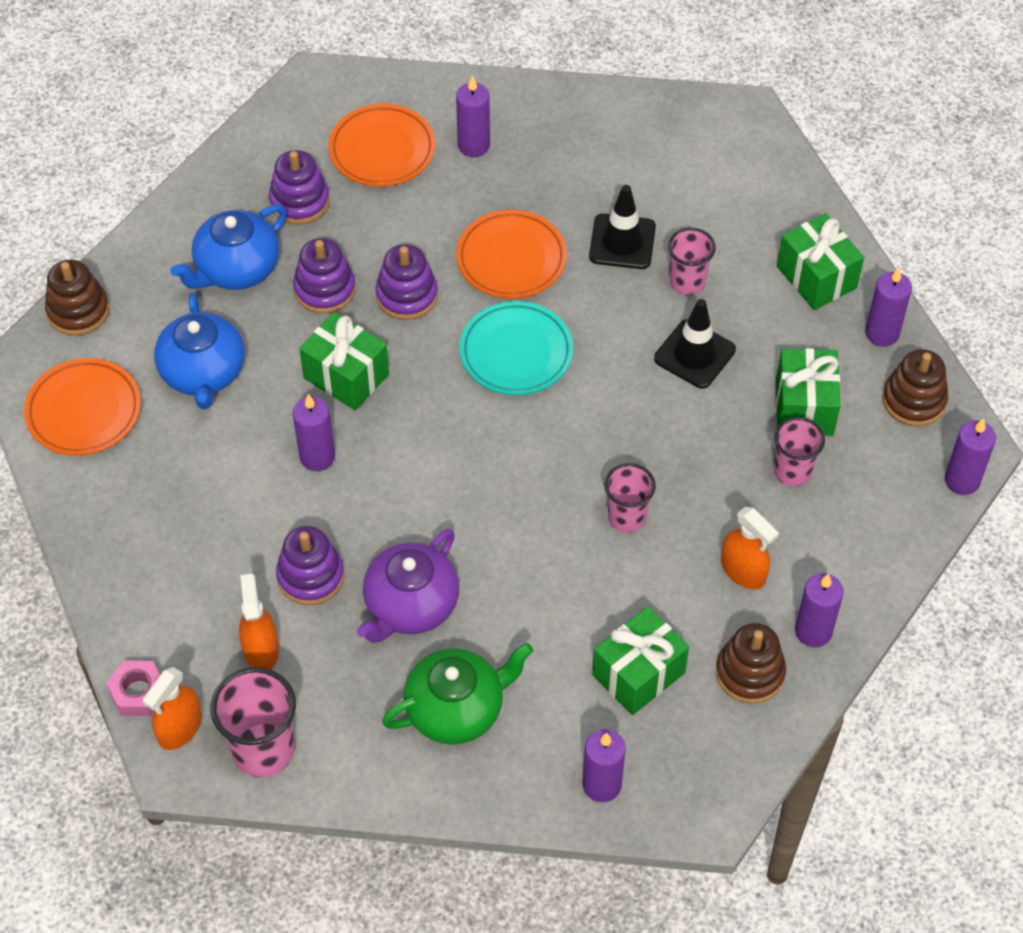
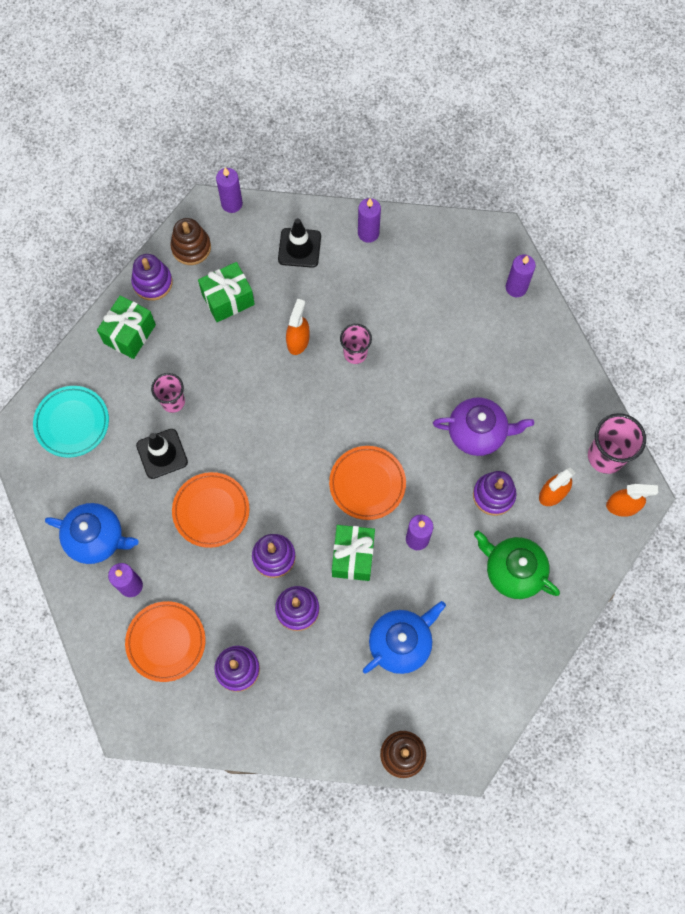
camera: 120 degrees left, 15 degrees up
(84, 411) = (470, 697): orange plate -> orange plate (367, 484)
(138, 692) = (618, 541): pink nut -> none
(236, 269) = (313, 674): blue teapot -> blue teapot (96, 538)
(456, 709) = (521, 376): green teapot -> green teapot (513, 571)
(516, 353) = (279, 470): turquoise plate -> turquoise plate (72, 423)
(638, 673) = (444, 301): green gift -> none
(694, 354) = (224, 372): black traffic cone -> black traffic cone (299, 248)
(743, 571) = (352, 281): orange spray bottle -> orange spray bottle (298, 341)
(750, 673) = (411, 251): brown stacking toy -> none
(792, 471) = (275, 286): pink cup -> none
(882, 333) = (152, 282): purple candle -> purple stacking toy

